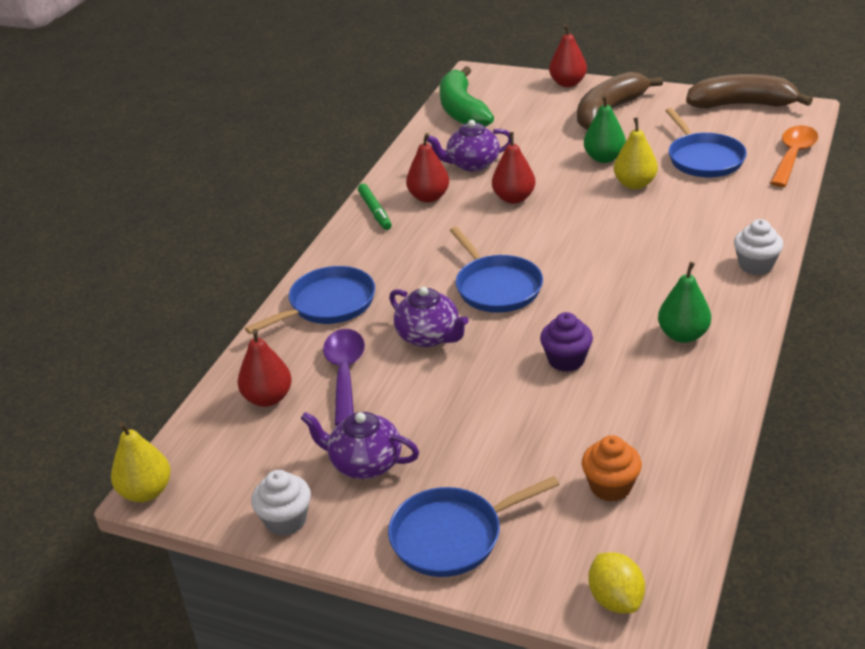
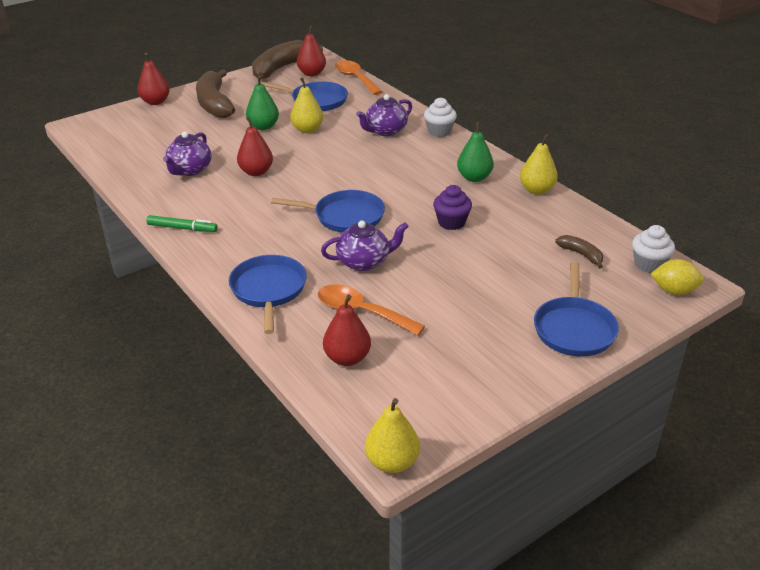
camera: 60 degrees left, 0 degrees up
(286, 520) = (494, 396): white cupcake -> white cupcake (649, 264)
(345, 373) = (361, 312): purple spoon -> orange spoon
(364, 463) = (469, 338): purple teapot -> purple teapot (385, 131)
(429, 197) = (201, 201): red pear -> red pear (312, 73)
(462, 111) = (115, 147): green banana -> none
(610, 486) = (581, 254): orange cupcake -> brown banana
(717, 394) = (537, 190): none -> yellow pear

